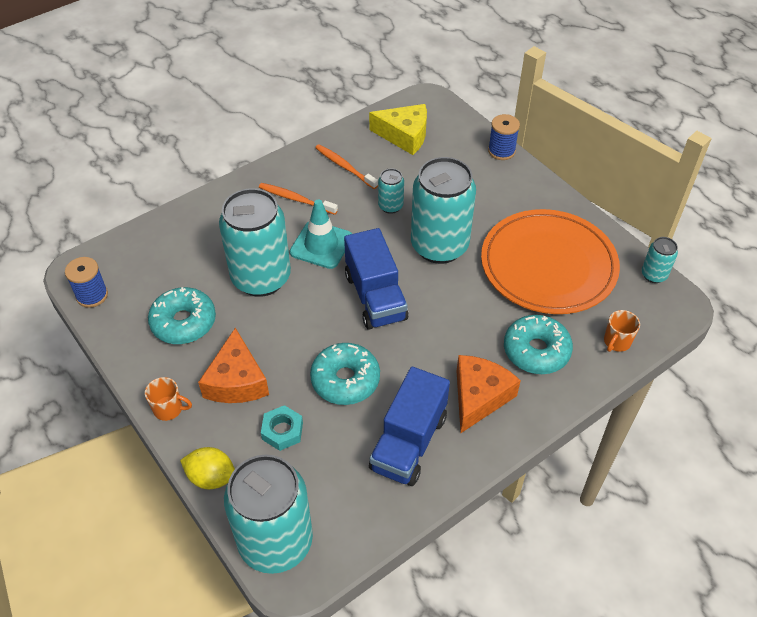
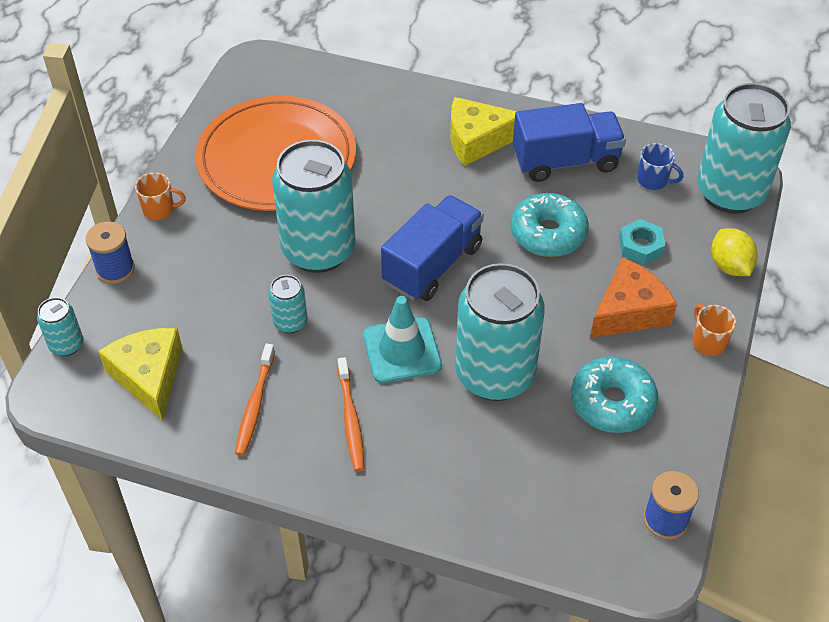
camera: 125 degrees left, 0 degrees up
(337, 492) = (653, 180): none -> blue mug
(479, 397) = (477, 140): orange cheese -> yellow cheese
(536, 351) = (393, 126): turquoise donut -> none
(616, 342) = (336, 82): orange mug -> orange mug (160, 209)
(654, 275) = (229, 86): turquoise can -> turquoise can (66, 345)

